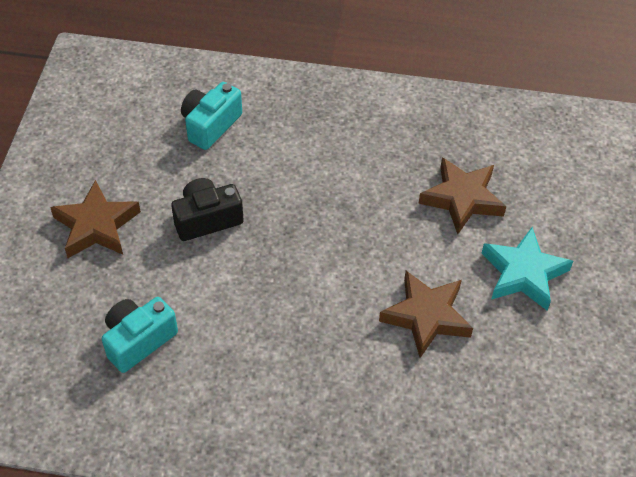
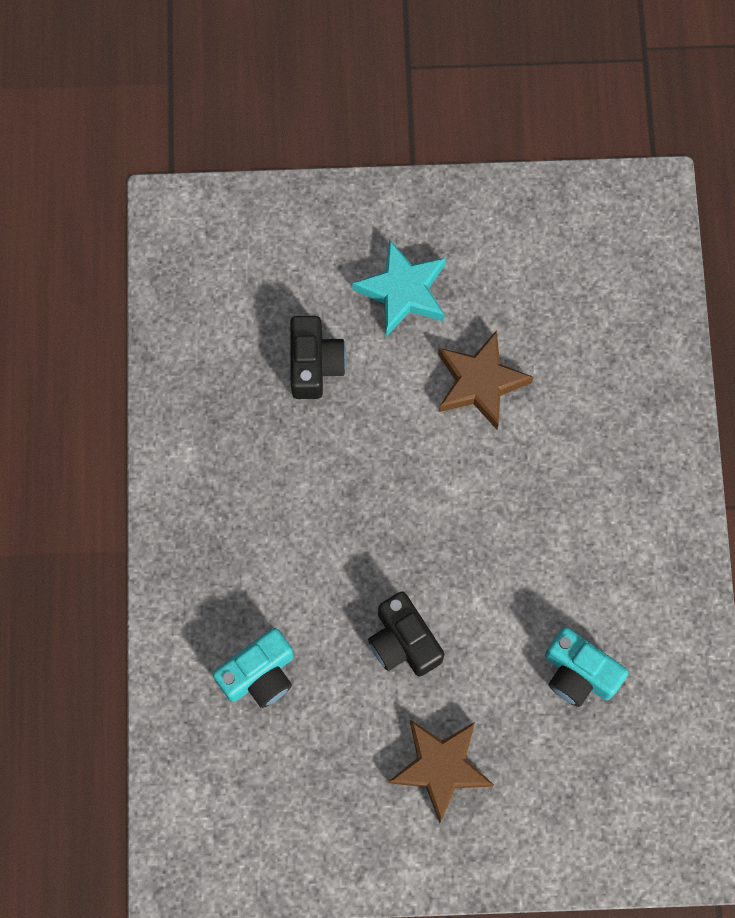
camera: 100 degrees left, 20 degrees up
(210, 125) = (259, 674): turquoise camera -> turquoise camera turned 60 degrees counterclockwise
(462, 199) = (314, 364): brown star -> black camera

